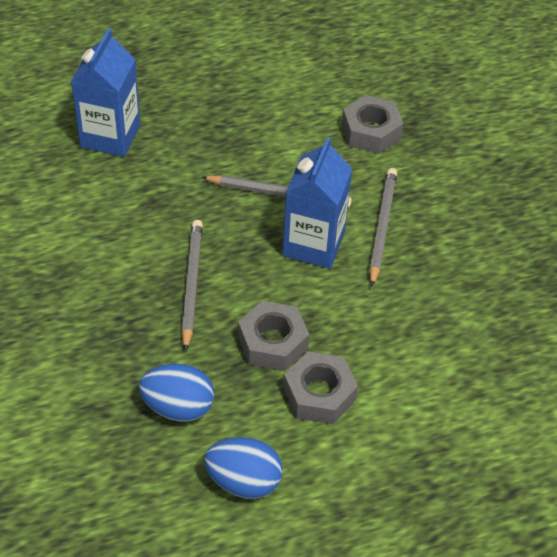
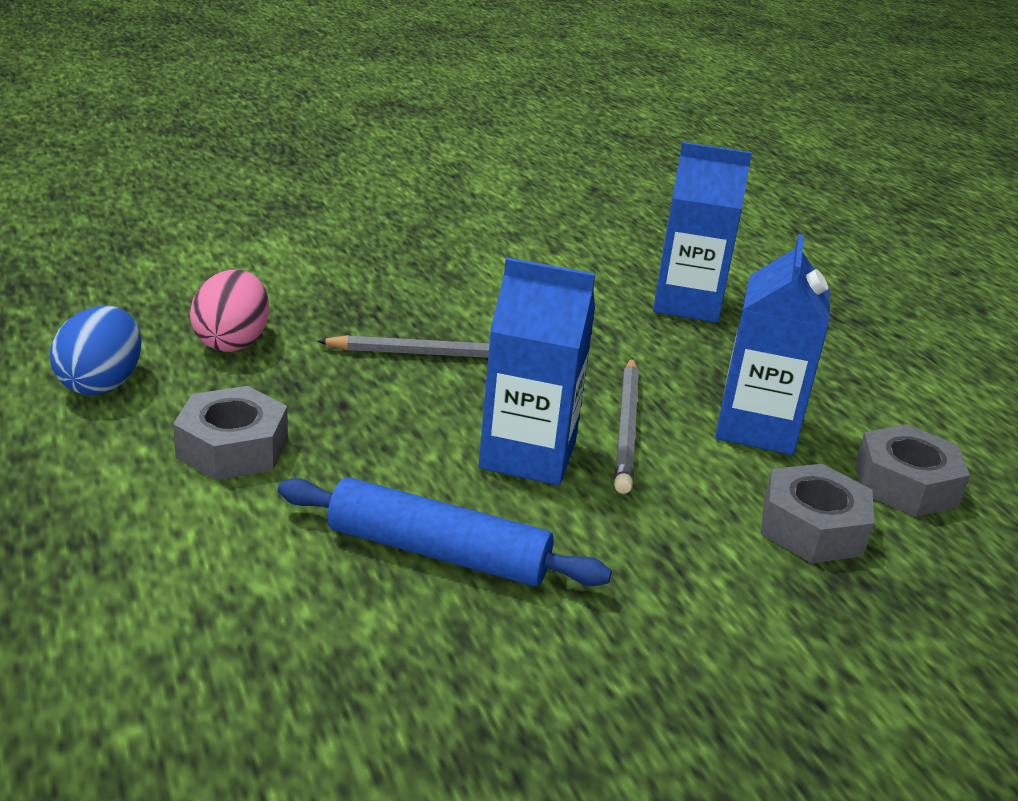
camera: 85 degrees right, 20 degrees down
(178, 407) = (232, 342): blue egg -> pink egg
(273, 343) = (332, 412): grey nut -> grey nut (905, 484)
(274, 133) = (756, 427): none -> blue carton
(381, 227) = (582, 527): grey pencil -> none
(412, 291) = (438, 552): none -> blue rolling pin

